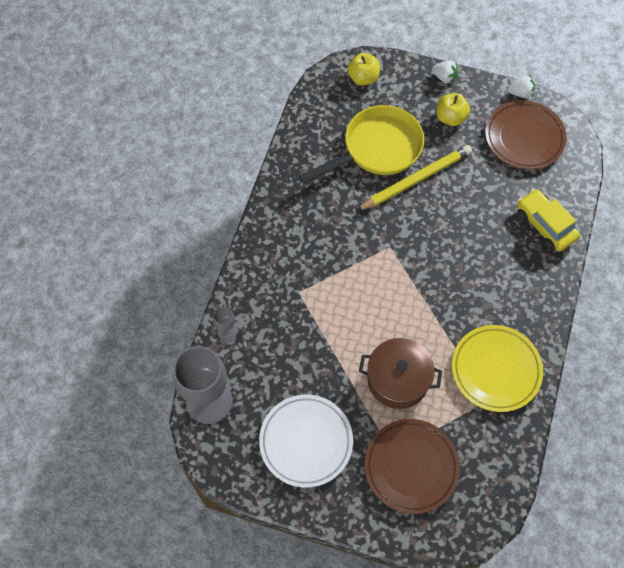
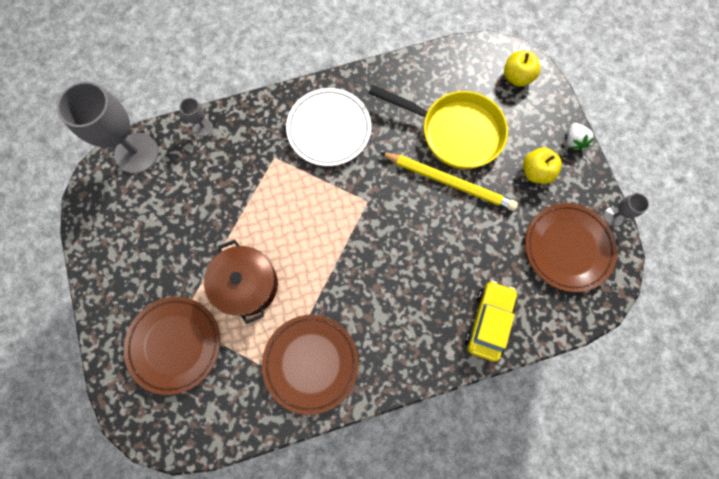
camera: 55 degrees right, 10 degrees up
(306, 442) = (146, 246): white plate -> white plate (329, 129)
(495, 370) = (311, 363): yellow plate -> brown plate
(520, 93) = (613, 216): white strawberry -> grey goblet

